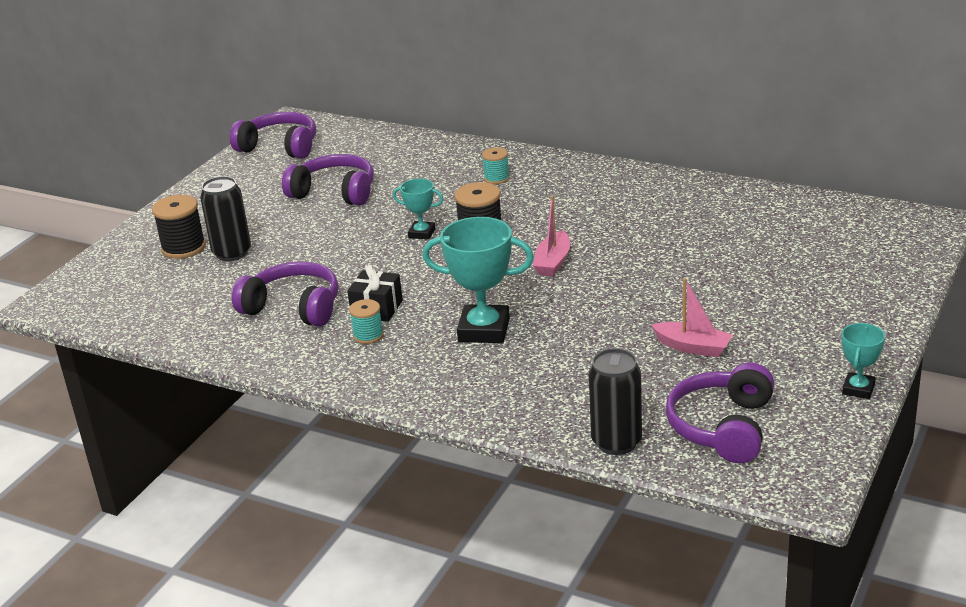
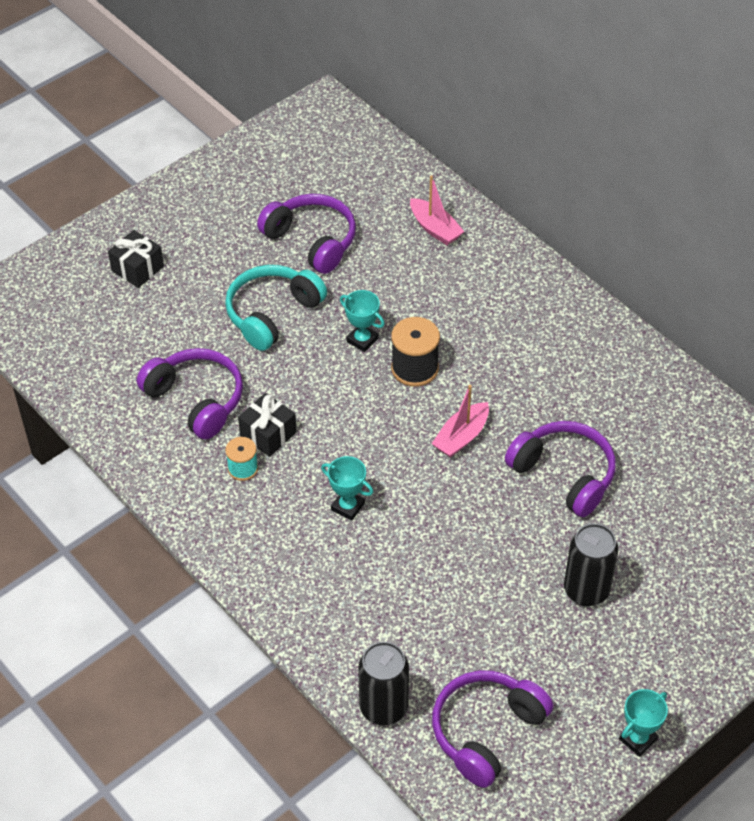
camera: 20 degrees right, 20 degrees up
(183, 248) = (137, 269): black spool -> black gift
(232, 253) = (177, 295): black can -> black can (586, 590)
(280, 147) = (294, 144): purple headphones -> purple headphones (564, 474)
(329, 240) = (272, 314): none -> turquoise headphones
(484, 330) = (348, 507): turquoise trophy -> turquoise trophy, size x0.54
(496, 178) = (476, 283): turquoise spool -> none
(693, 347) = (522, 615): pink boat -> pink boat (435, 228)

